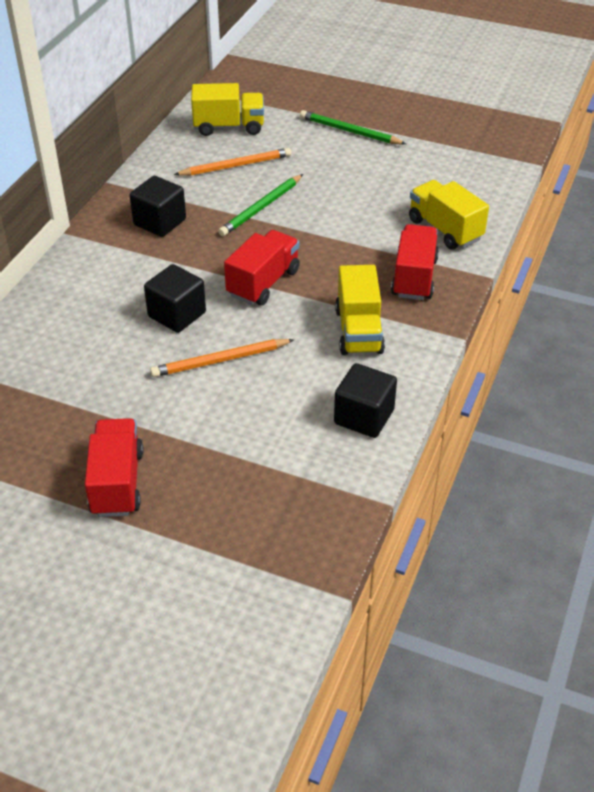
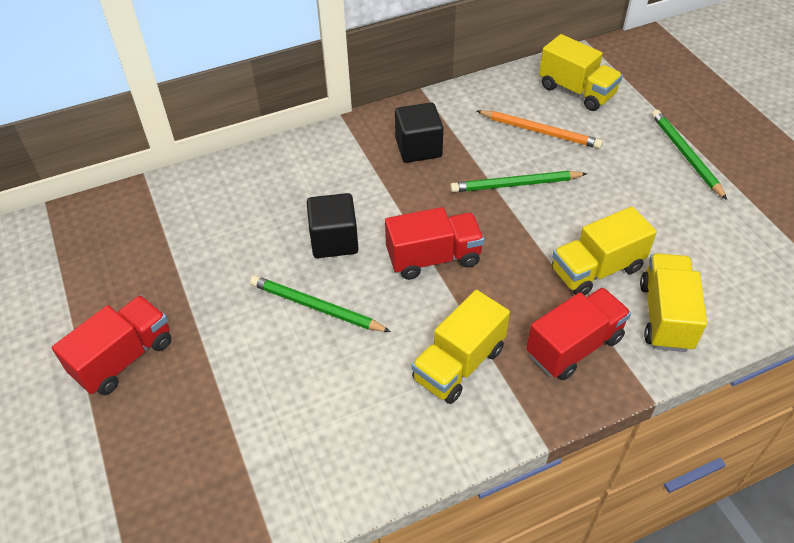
camera: 45 degrees right, 5 degrees up
(220, 361) = (316, 307): orange pencil -> green pencil
(364, 417) = (362, 455): black cube -> none
(376, 228) = (596, 270): none -> yellow truck

